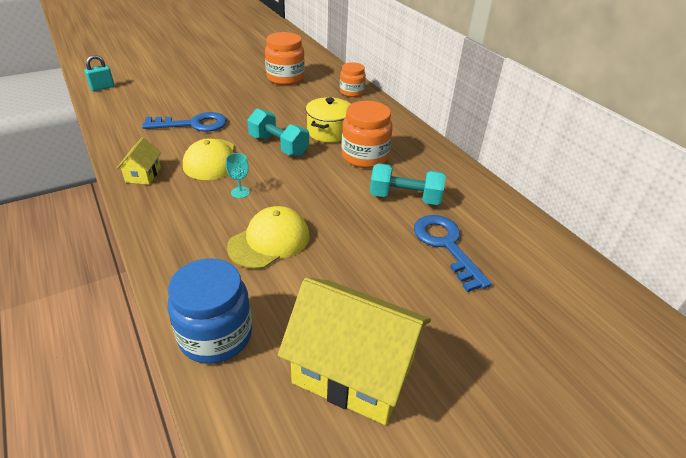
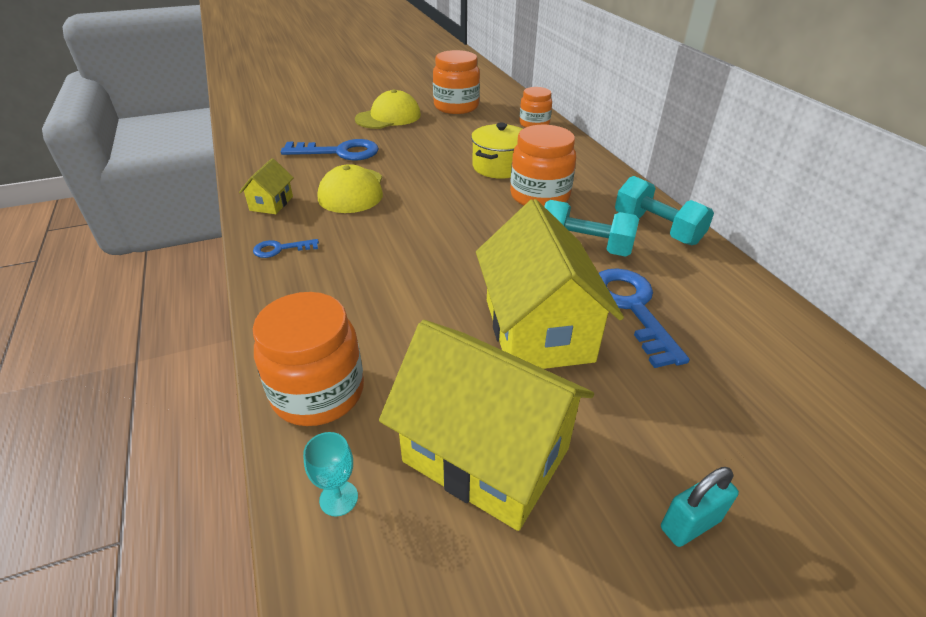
camera: 10 degrees right, 0 degrees up
(102, 87) = (247, 110): turquoise padlock -> turquoise padlock (690, 524)
(160, 215) = (280, 249): none -> blue key
(216, 335) = (318, 392): blue jar -> orange jar
(240, 192) = (379, 229): turquoise goblet -> turquoise goblet (338, 498)
(269, 241) = (404, 286): yellow cap -> yellow cap (388, 117)
(278, 146) = (435, 179): turquoise dumbbell -> turquoise dumbbell (657, 229)
(378, 269) = (537, 330): none -> yellow house

